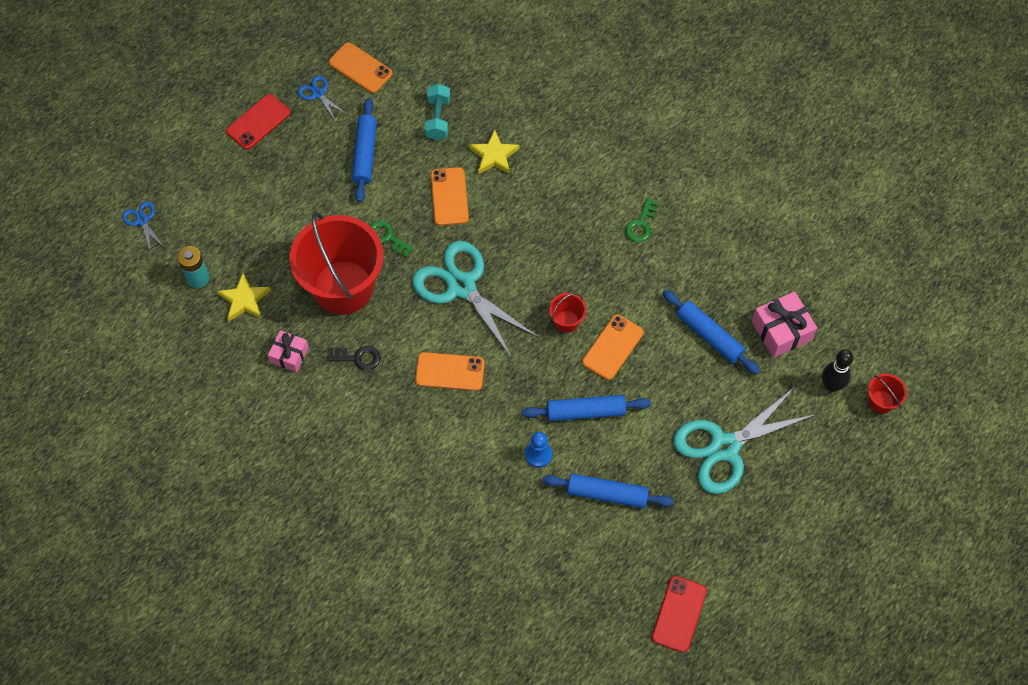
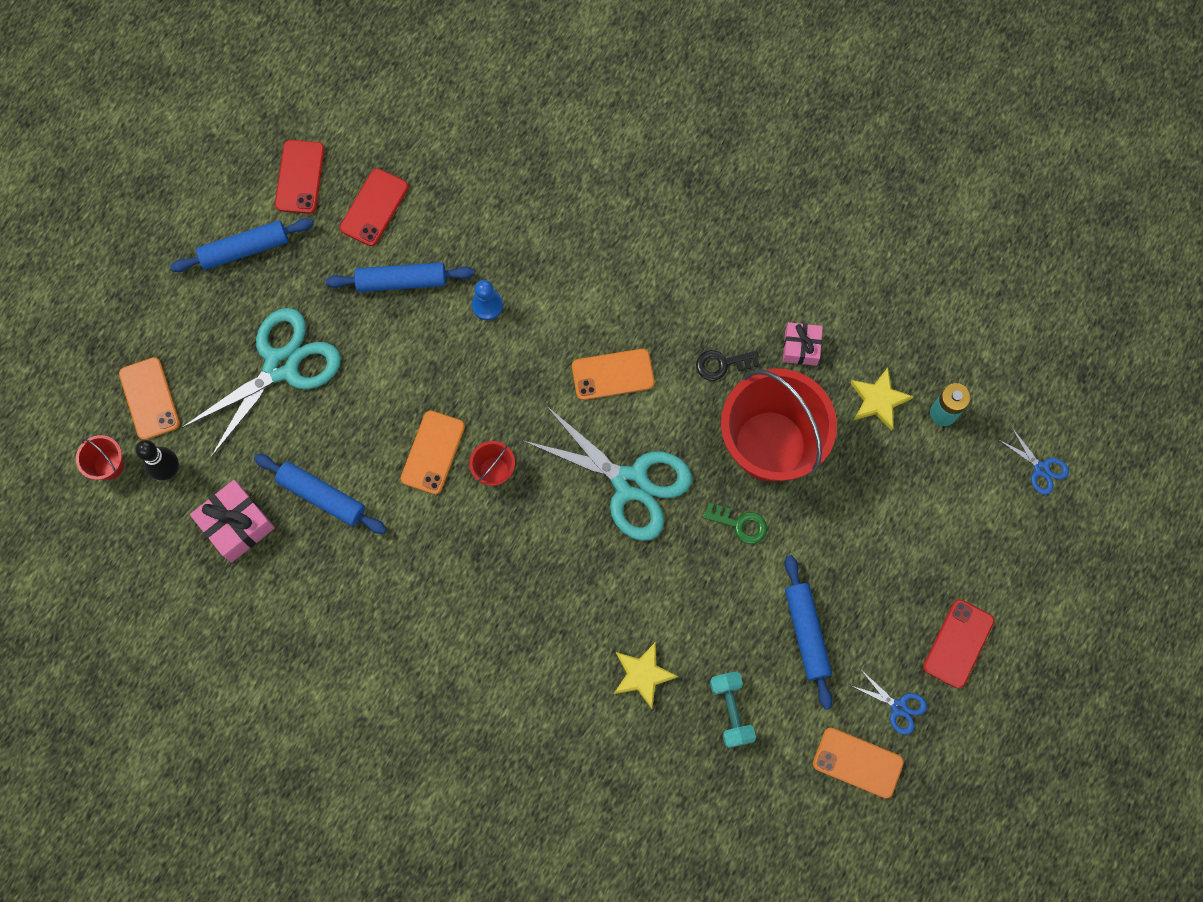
camera: 165 degrees right, 10 degrees up
(449, 196) = (681, 600): orange phone -> orange phone (149, 398)
(585, 411) = (446, 367): blue rolling pin -> blue rolling pin (244, 249)
(617, 567) = (374, 207): none -> red phone
(641, 224) = (433, 624): green key -> none

